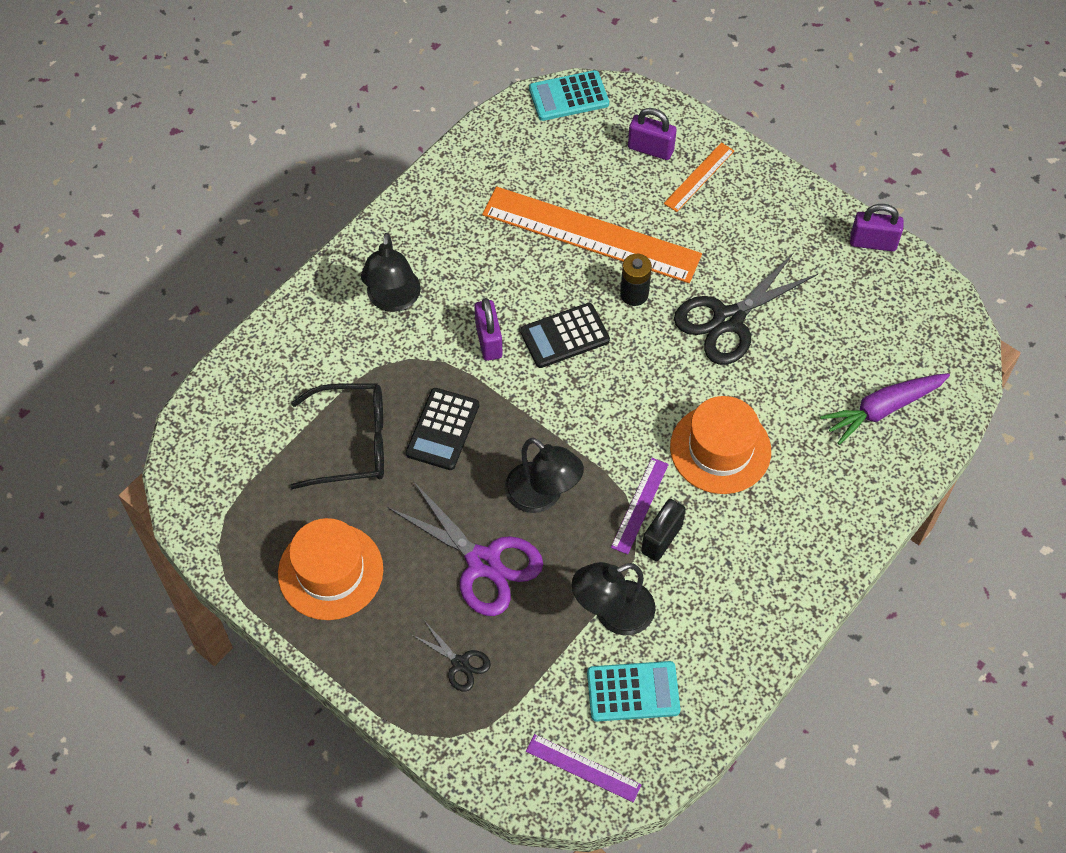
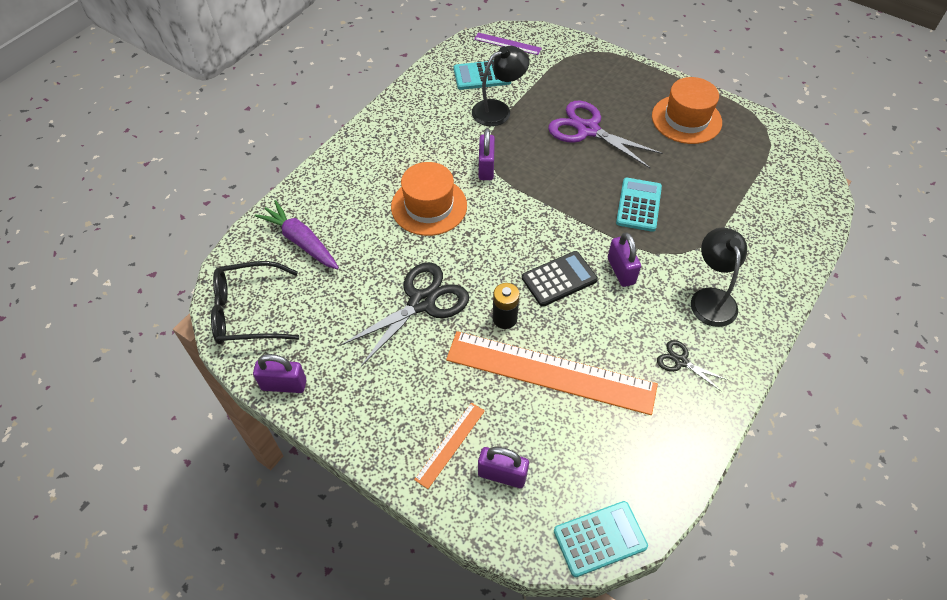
camera: 175 degrees right, 5 degrees down
(352, 443) = (702, 192): black glasses -> black glasses (248, 312)
(442, 429) = (638, 205): black calculator -> turquoise calculator
(460, 663) = (589, 81): black scissors -> black scissors (681, 361)
(542, 496) = (556, 169): black lamp -> none
(640, 505) = (486, 168): purple ruler -> purple padlock
(661, 539) = (469, 150): black padlock -> none
(883, 409) = (301, 241): purple carrot -> purple carrot turned 105 degrees counterclockwise

